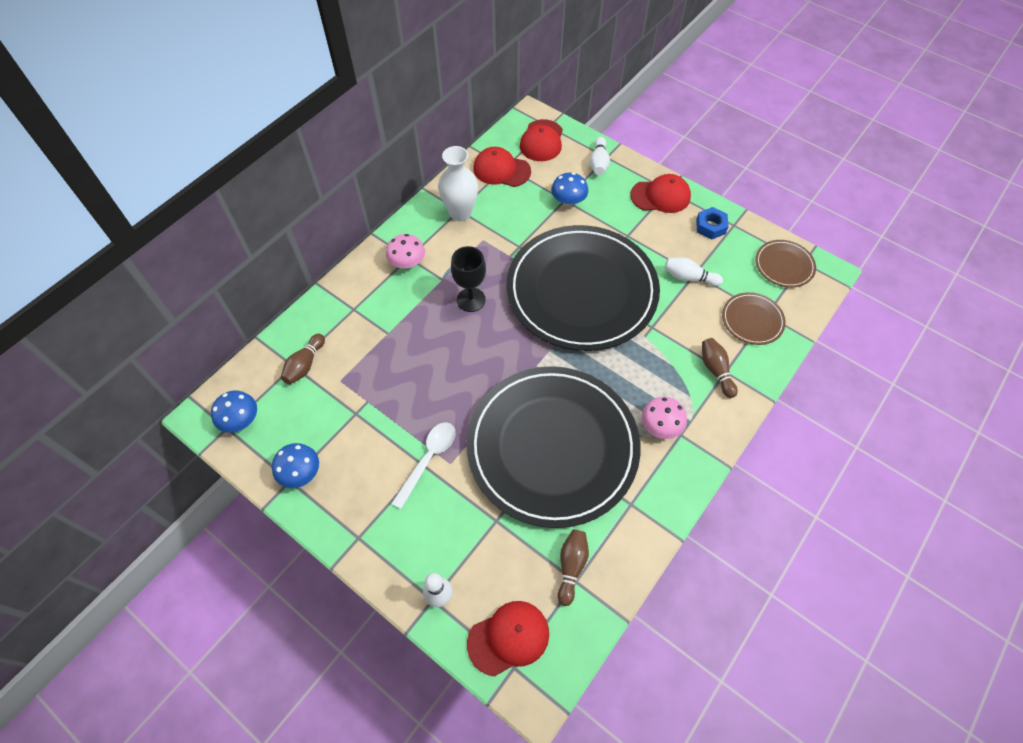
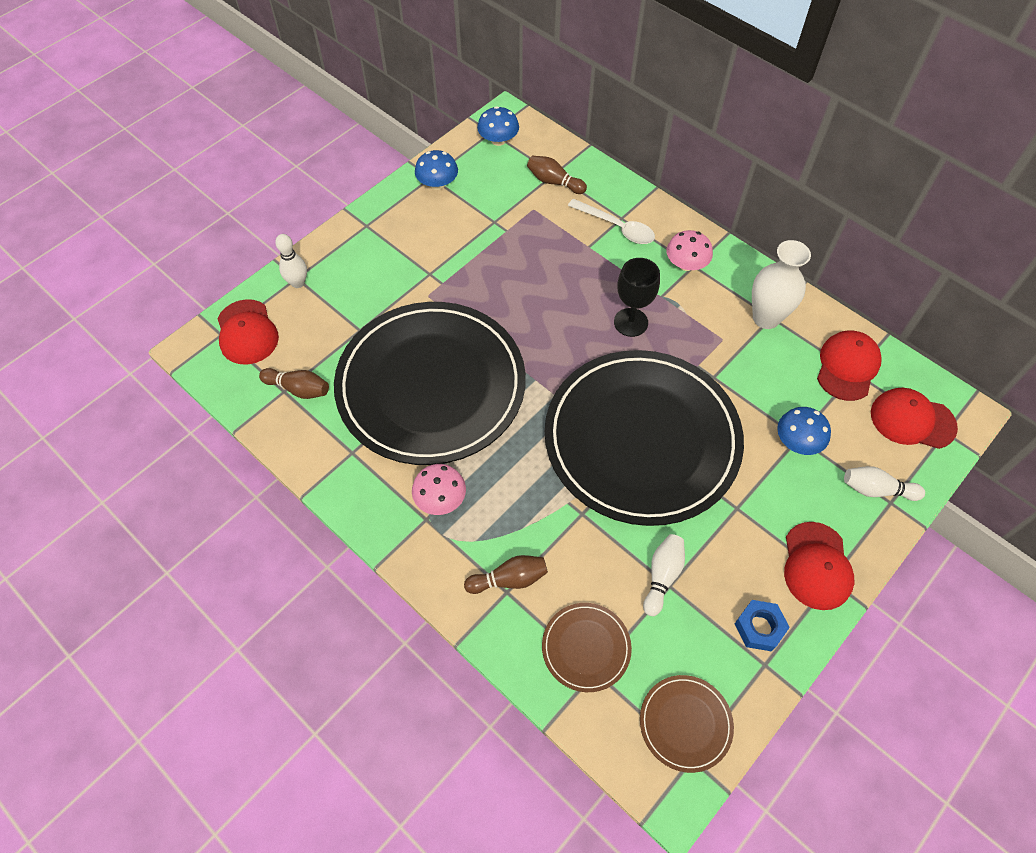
camera: 95 degrees right, 0 degrees up
(428, 459) = (434, 278): white spoon -> white spoon (617, 227)

